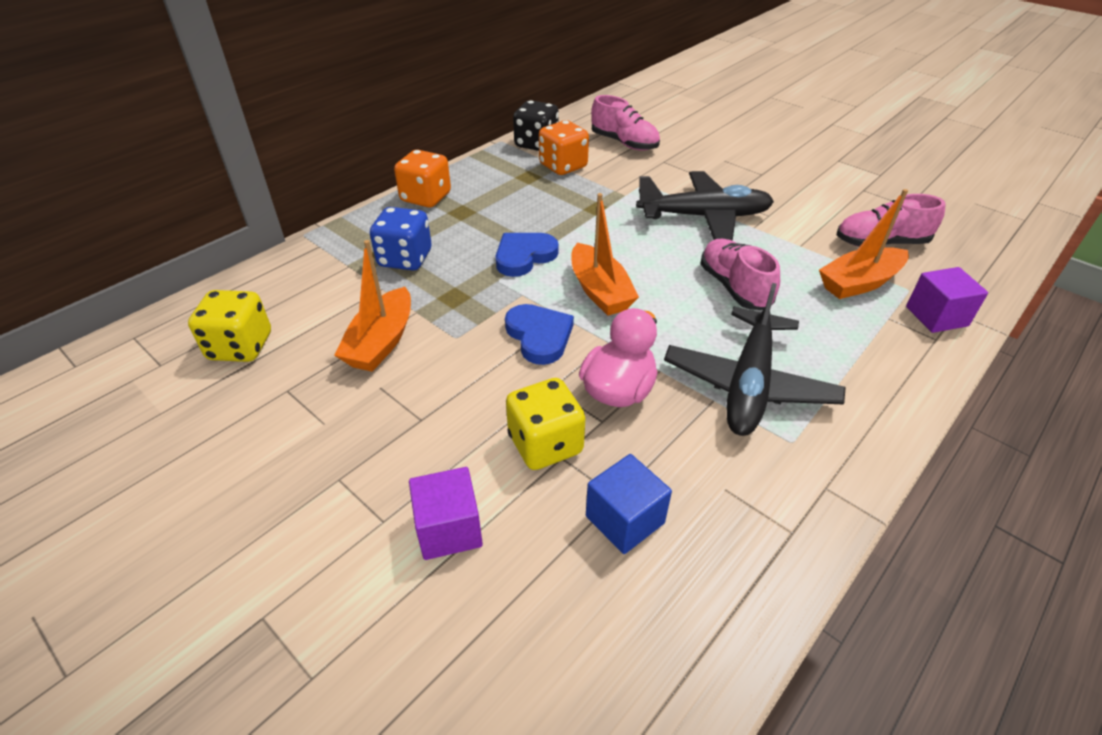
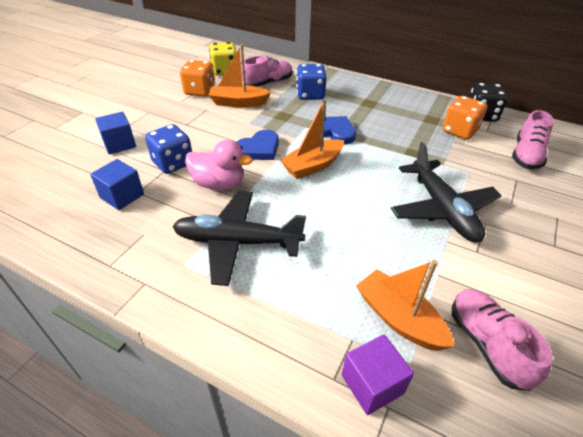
camera: 75 degrees right, 0 degrees up
(426, 198) = (375, 89): orange dice -> orange dice (200, 91)
(449, 529) = (119, 144): purple cube -> blue cube
(545, 444) = (173, 163): yellow dice -> blue dice
(734, 287) = (349, 231): pink shoe -> pink shoe (268, 83)

